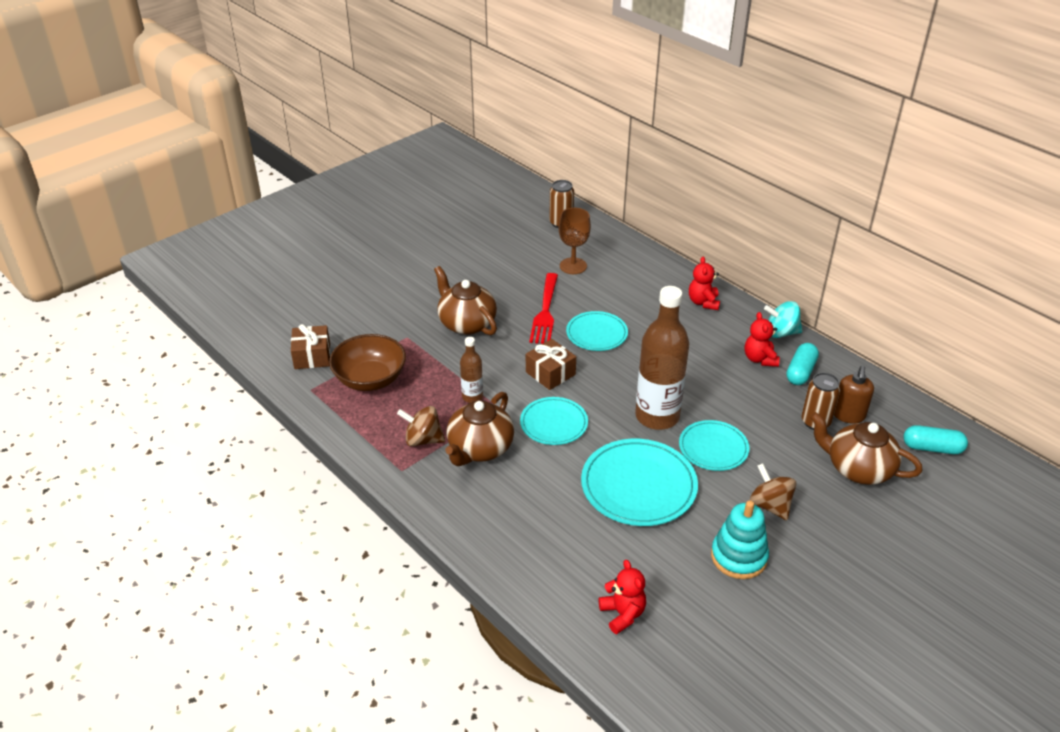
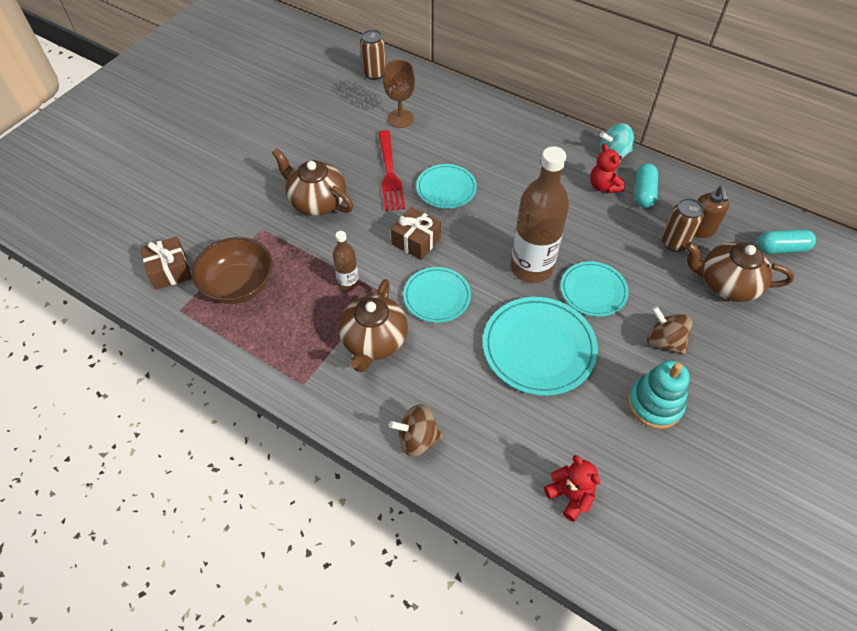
camera: 15 degrees left, 15 degrees up
(423, 440) = (314, 343): brown spinning top -> brown spinning top (417, 439)
(703, 302) = (533, 136): red teddy bear -> none

